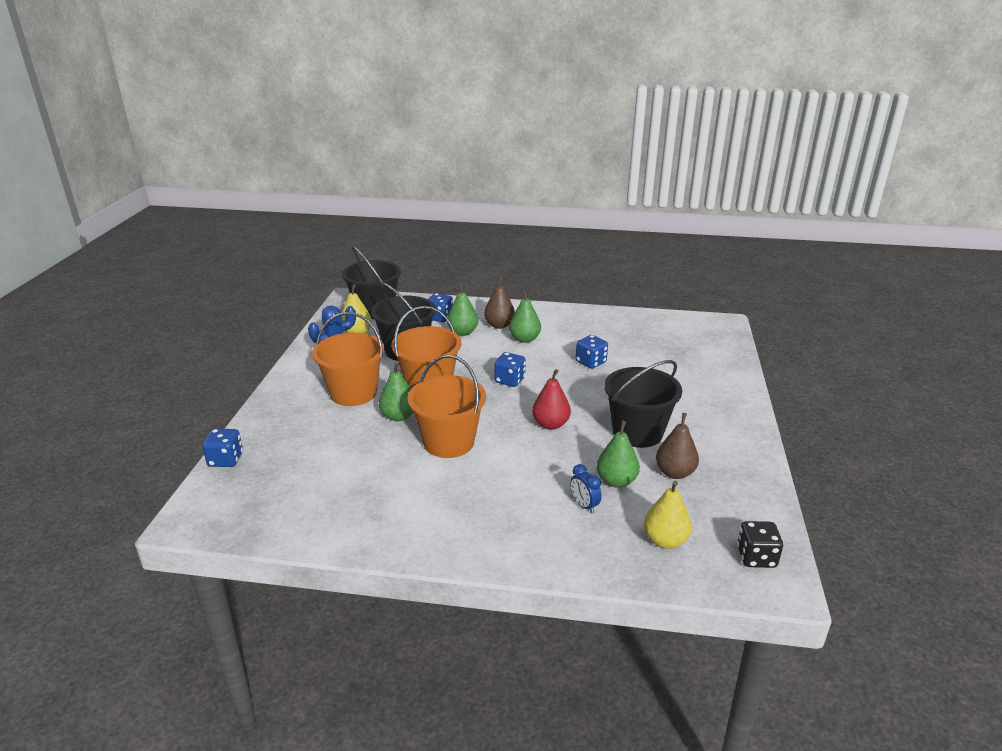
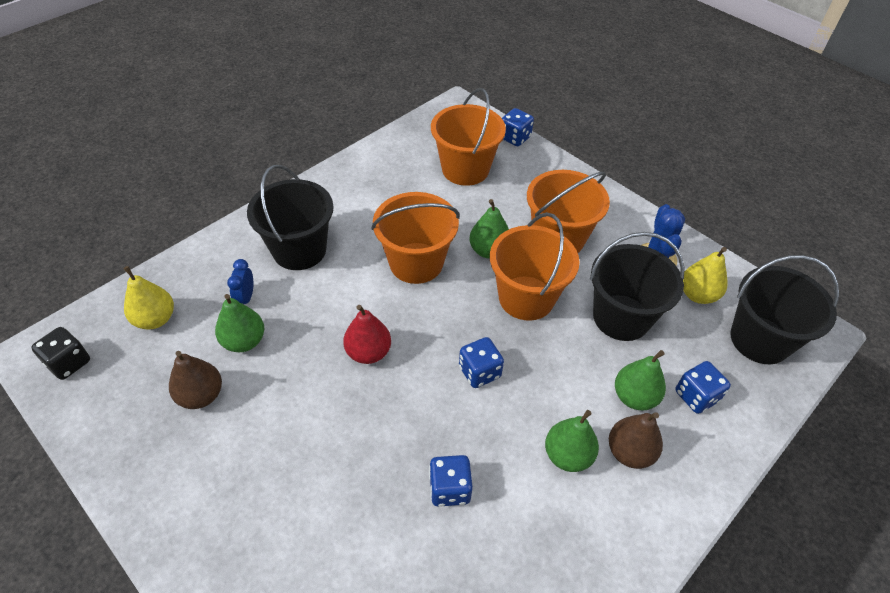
camera: 125 degrees right, 20 degrees up
(303, 468) = (465, 169): none -> orange bucket
(584, 505) = (246, 298): blue clock -> blue clock turned 90 degrees counterclockwise
(637, 432) = (281, 417): black bucket -> black bucket (299, 250)

